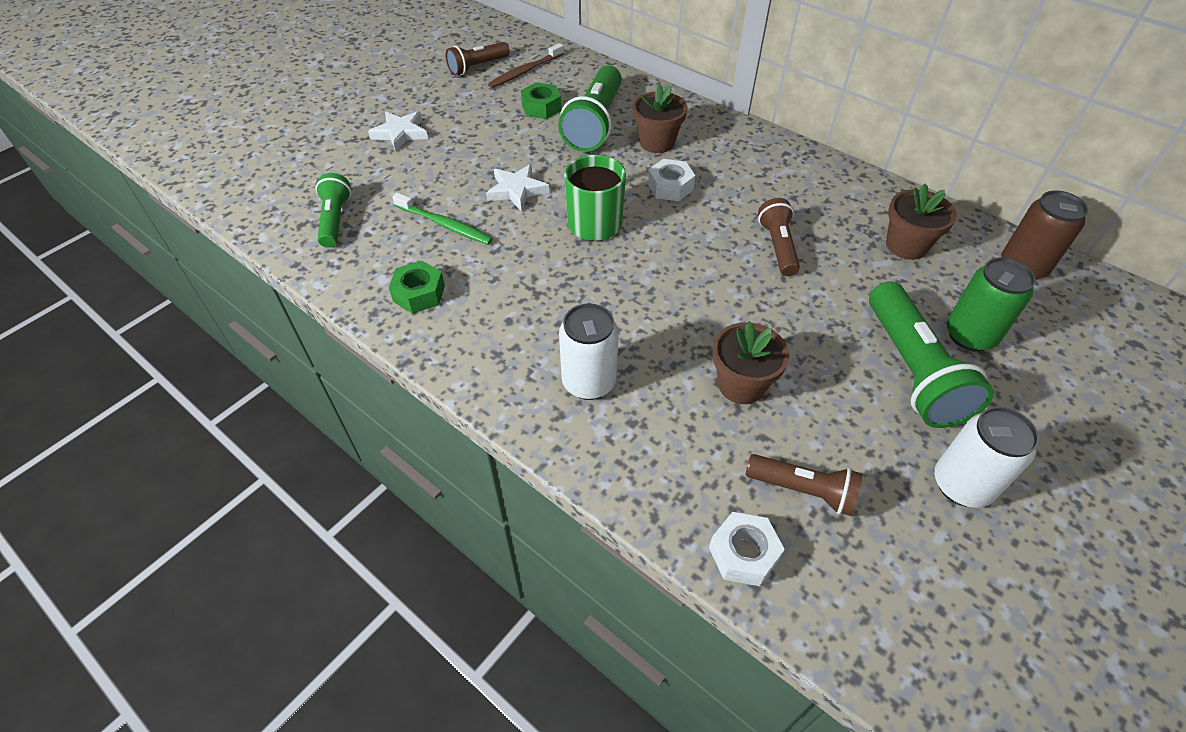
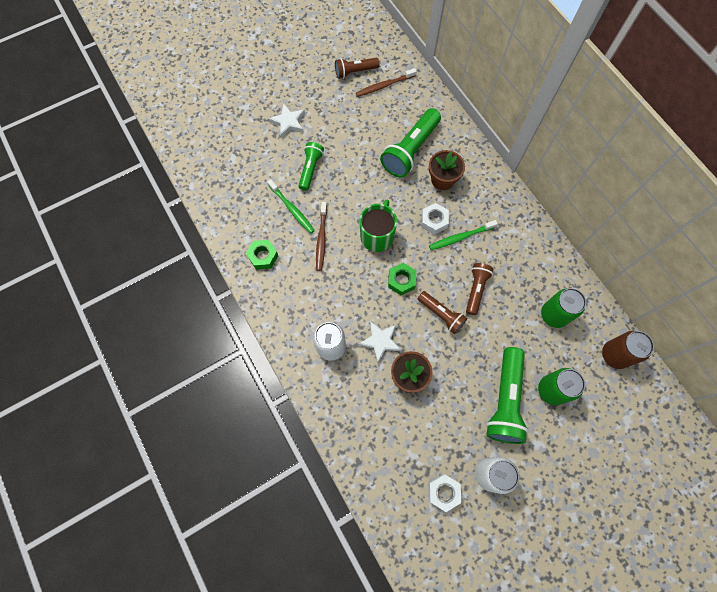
camera: 20 degrees right, 20 degrees up
(335, 220) = (233, 185): green flashlight -> green flashlight (310, 169)
(508, 248) = (321, 239): none -> brown toothbrush
(516, 190) = (341, 194): white star -> white star (380, 341)
(541, 107) = (382, 125): green nut -> green nut (401, 281)
(718, 195) = (460, 237): none -> green toothbrush
(743, 554) = (364, 469): white nut -> white nut (443, 492)
(803, 490) = (409, 448): brown flashlight -> brown flashlight (441, 314)
(906, 245) = (553, 315): brown flower pot -> green can

